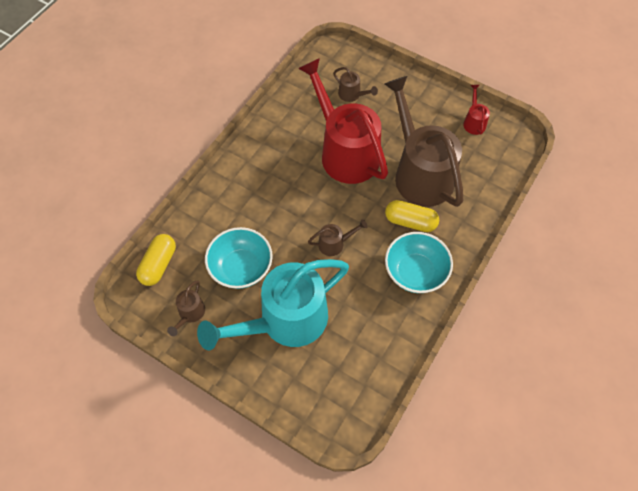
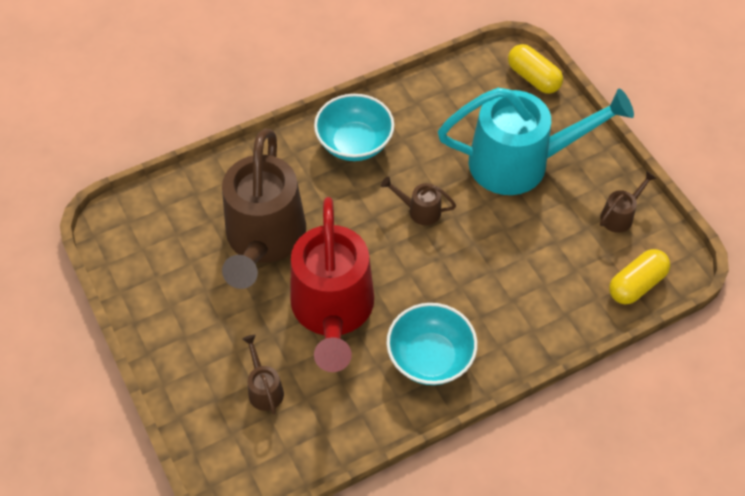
camera: 150 degrees left, 5 degrees down
(241, 268) = (540, 235): turquoise bowl -> turquoise bowl (430, 358)
(410, 221) = (319, 193): yellow capsule -> yellow capsule (533, 78)
(474, 122) = (144, 268): red watering can -> none

